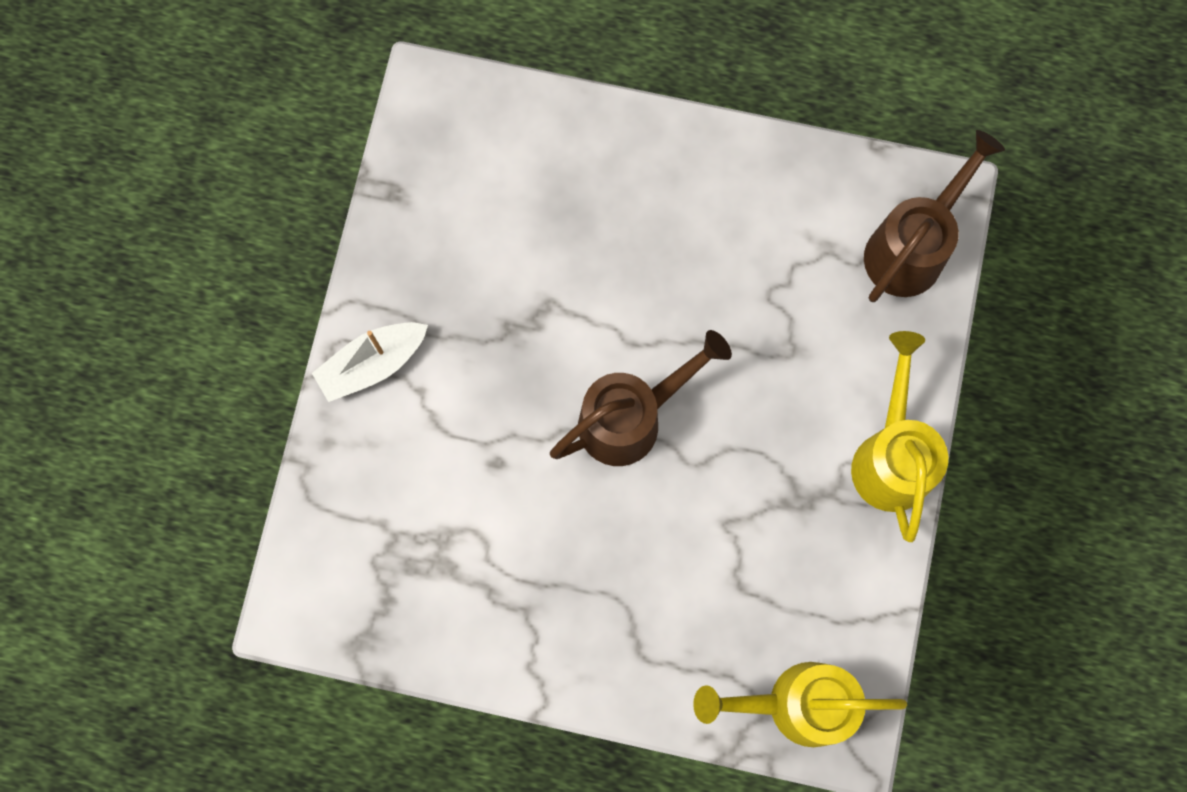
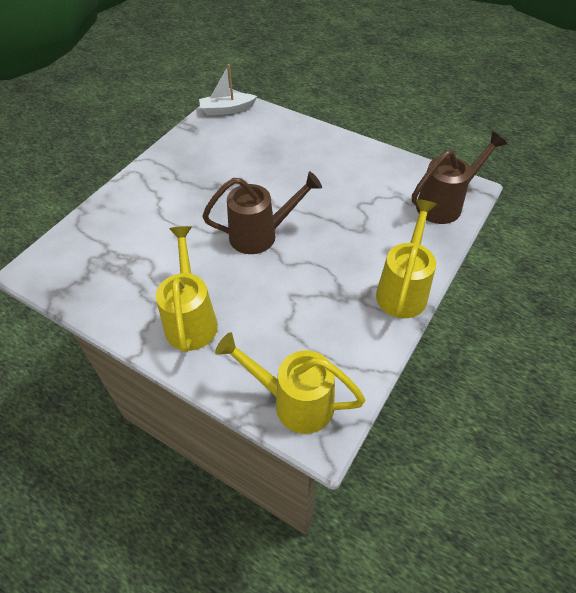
camera: 20 degrees right, 25 degrees down
(373, 364) = (143, 182): white boat -> white boat (227, 109)
(593, 620) = (191, 319): none -> yellow watering can

